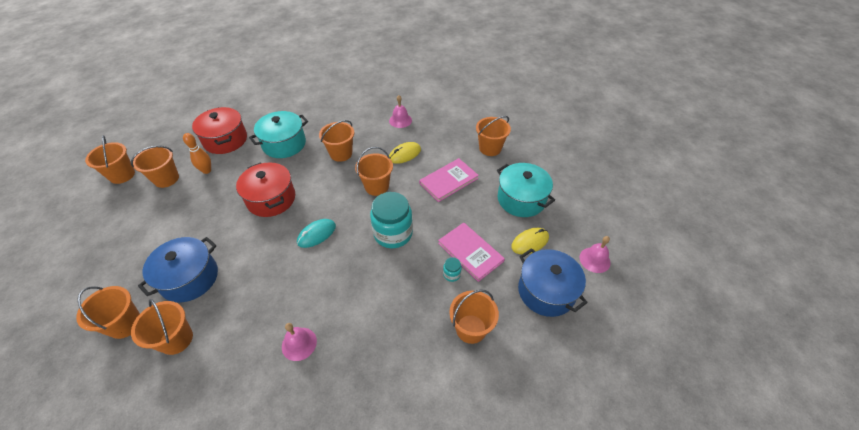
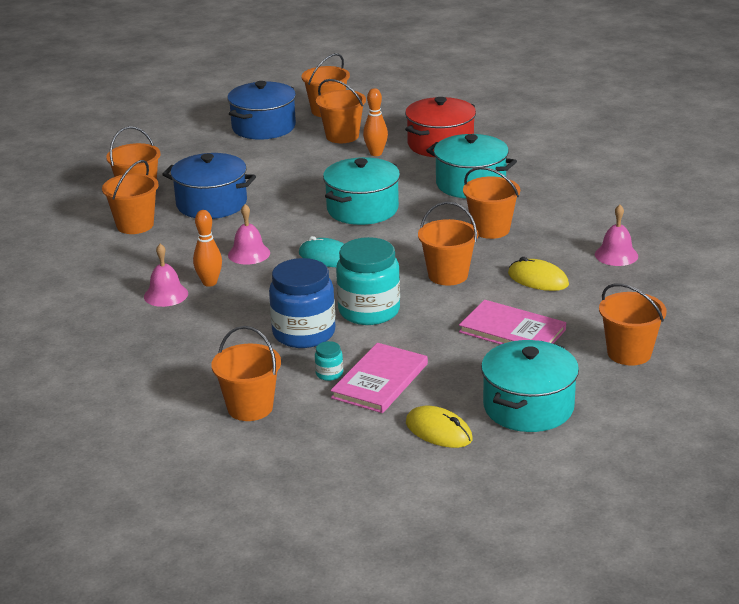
camera: 70 degrees right, 20 degrees down
(271, 199) = (362, 209): red pot -> turquoise pot
(301, 310) = (209, 283): none -> orange bowling pin
(399, 274) = (304, 333): none -> blue jar
(546, 291) = (351, 461): blue pot -> blue pot (263, 127)
(594, 260) = (447, 502): pink bell -> pink bell (249, 254)

